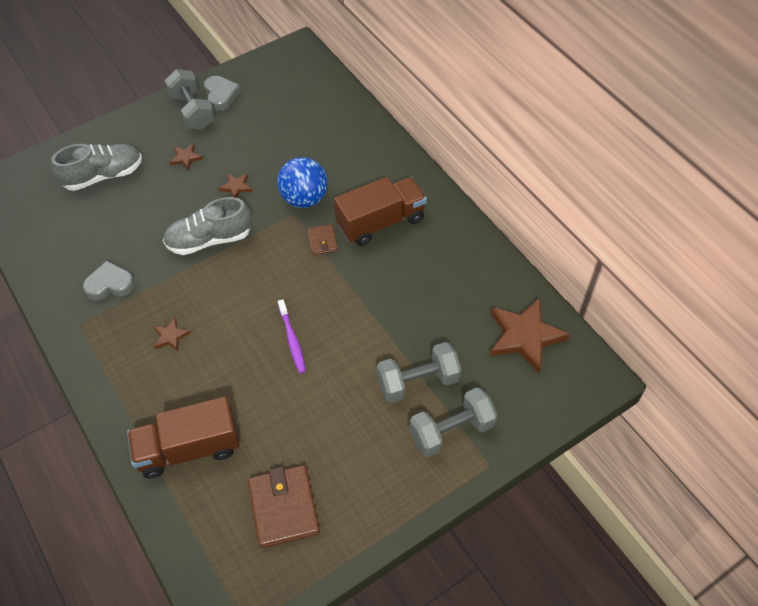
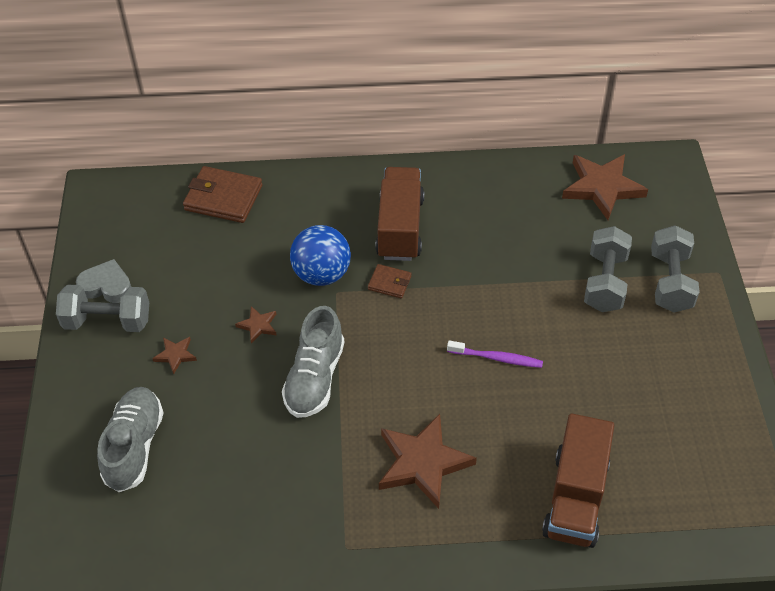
camera: 60 degrees left, 5 degrees down
(110, 285) = (310, 497): grey heart -> none
(171, 336) = (422, 463): brown star -> brown star, size x2.16
(284, 507) = (685, 442): brown wallet -> brown wallet (223, 198)

